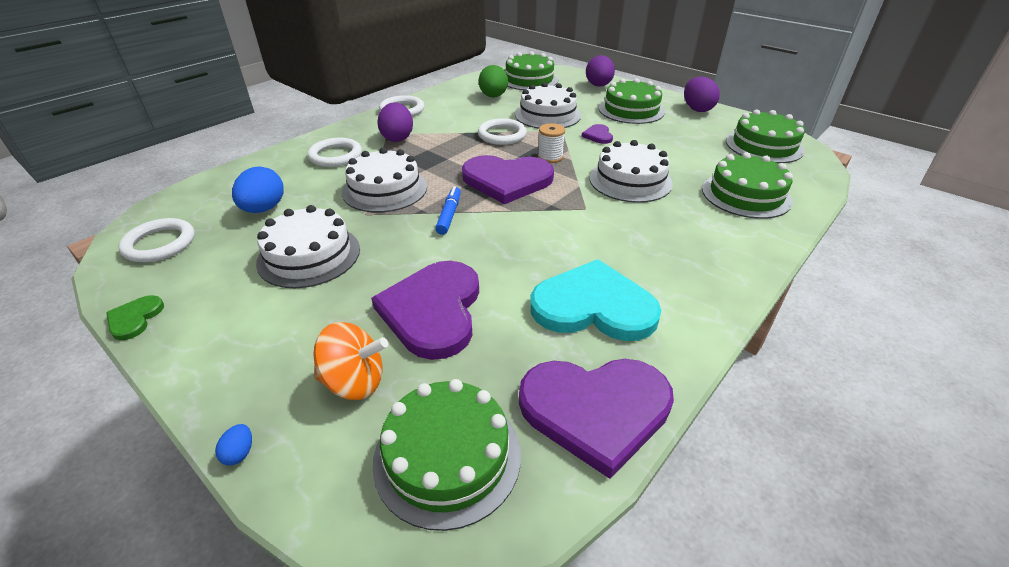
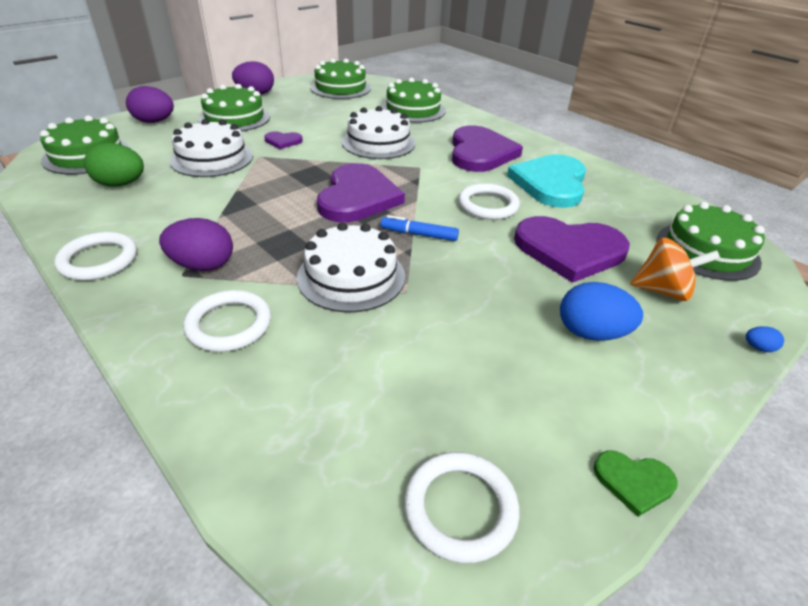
camera: 85 degrees left, 0 degrees up
(264, 209) = (374, 388): blue egg -> blue egg (591, 333)
(309, 255) = (491, 331): white cake -> none
(354, 382) = (662, 291): orange spinning top -> orange spinning top turned 90 degrees clockwise
(502, 135) = (246, 189): white ring -> white ring (488, 205)
(550, 157) = (317, 170): white spool -> none
(595, 410) = (646, 197): purple heart -> purple heart (480, 152)

